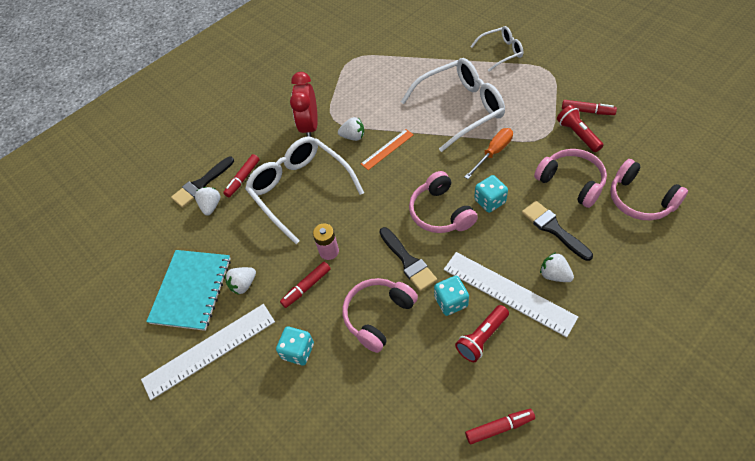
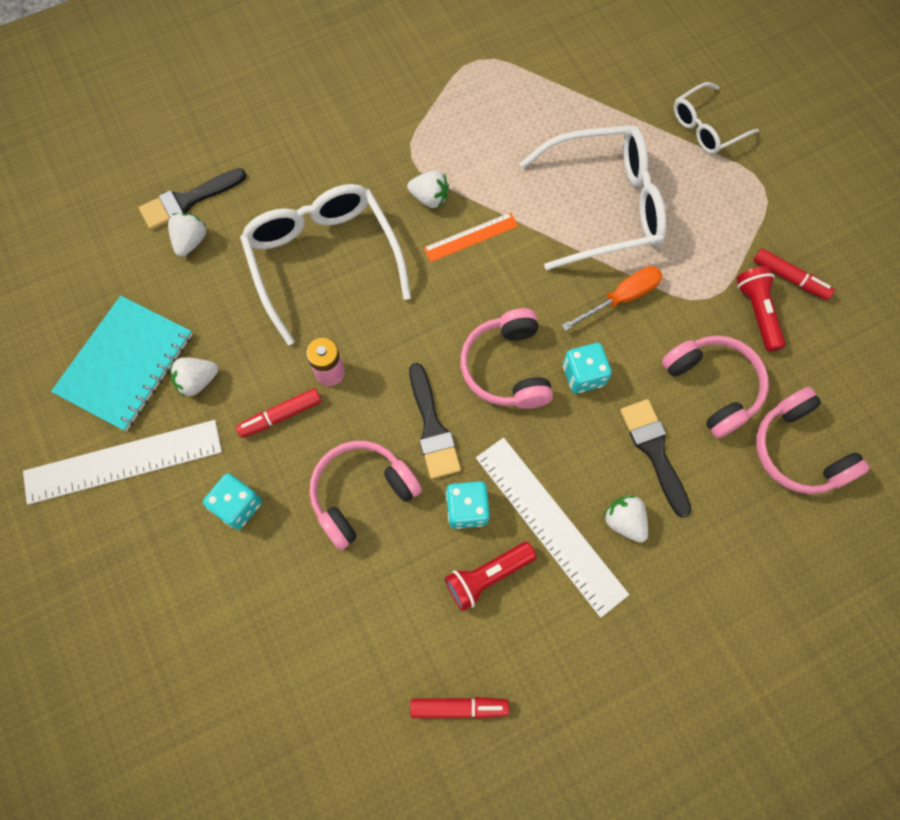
camera: 10 degrees right, 15 degrees up
(243, 178) = (249, 212): red marker -> none
(310, 126) = (373, 158): red clock -> none
(501, 52) = (706, 127): white glasses -> white glasses turned 150 degrees clockwise

